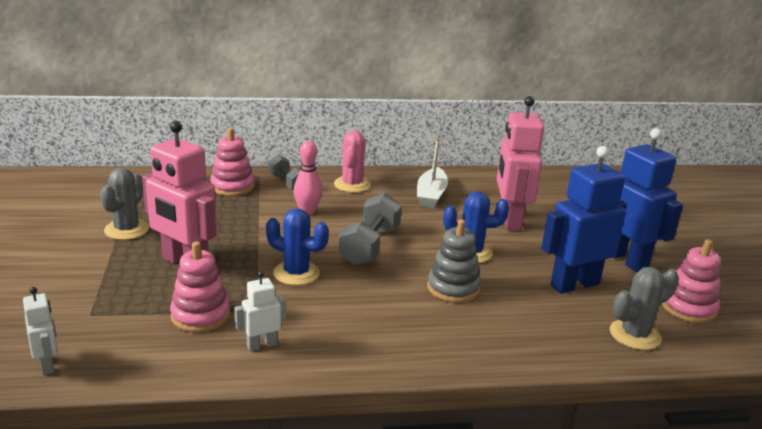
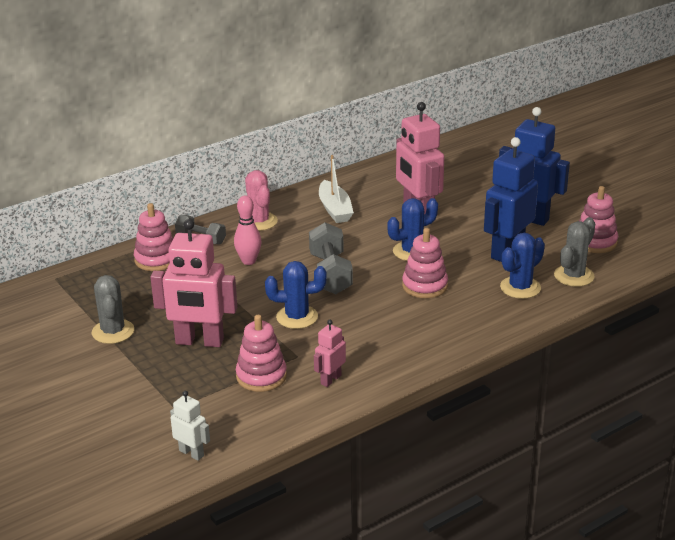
camera: 25 degrees left, 5 degrees up
(261, 345) = (330, 379): white robot -> pink robot
(453, 288) = (425, 286): grey stacking toy -> pink stacking toy
(559, 326) = (520, 288): none -> blue cactus

